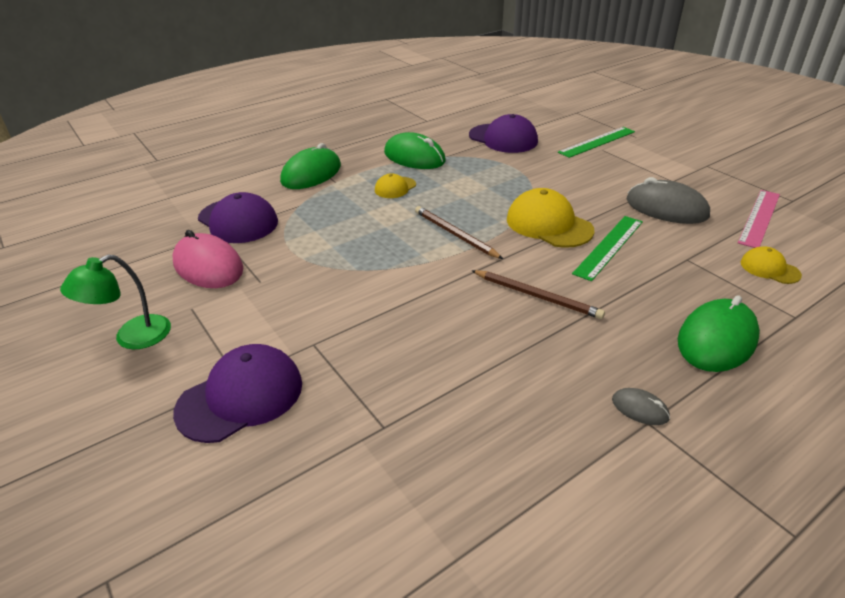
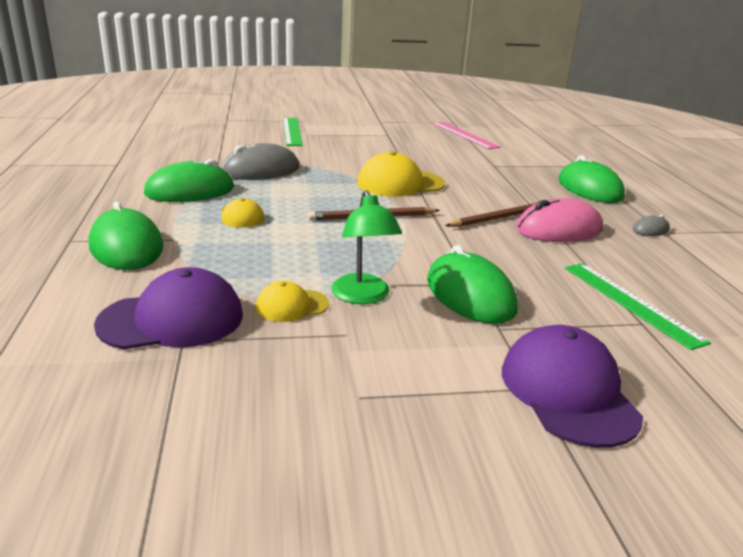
camera: 65 degrees left, 10 degrees down
(132, 337) = (390, 462): green lamp -> green lamp (363, 296)
(208, 266) = (266, 364): pink mouse -> pink mouse (558, 229)
(357, 317) = (470, 295): none -> green mouse
(503, 138) = (224, 152): purple cap -> none
(609, 247) = (455, 178): green ruler -> green ruler (630, 302)
(666, 208) = (423, 148): grey mouse -> grey mouse (261, 170)
(769, 268) = (524, 153): yellow cap -> yellow cap (292, 305)

